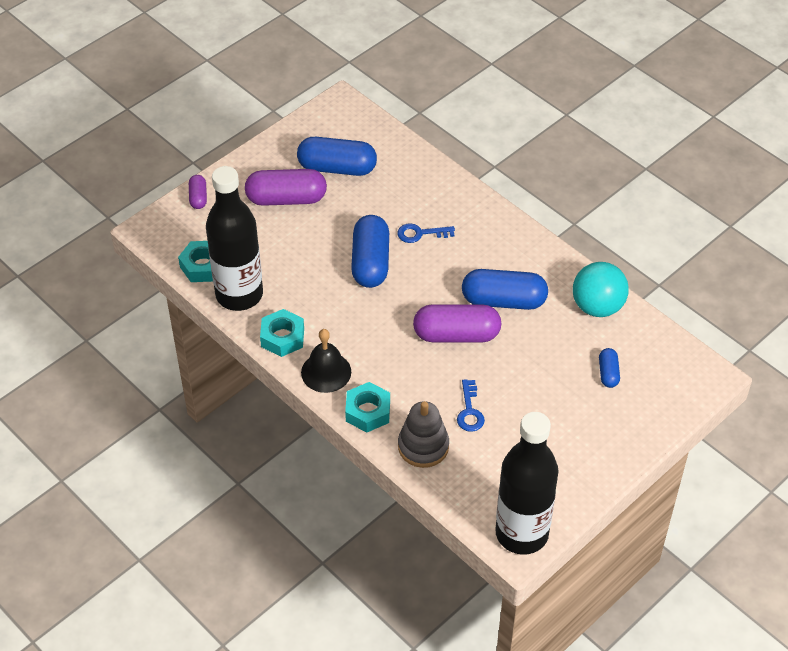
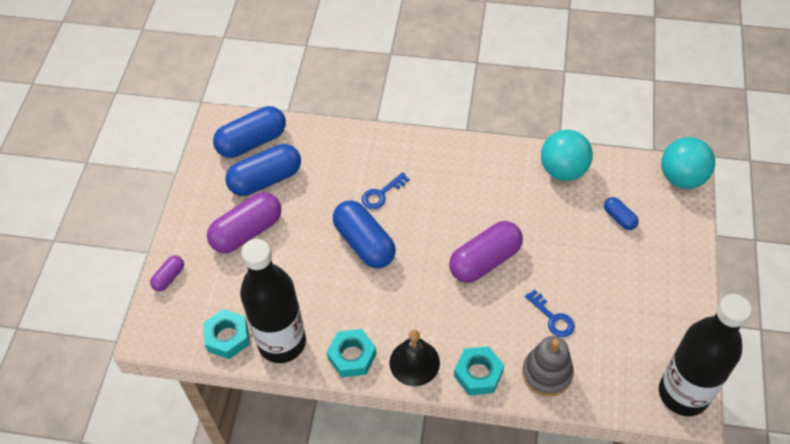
camera: 35 degrees left, 5 degrees up
(198, 197) = (169, 277): purple capsule -> purple capsule turned 75 degrees clockwise
(503, 301) = (493, 209): blue capsule -> blue capsule (252, 142)
(702, 376) = (681, 178): none -> turquoise ball

